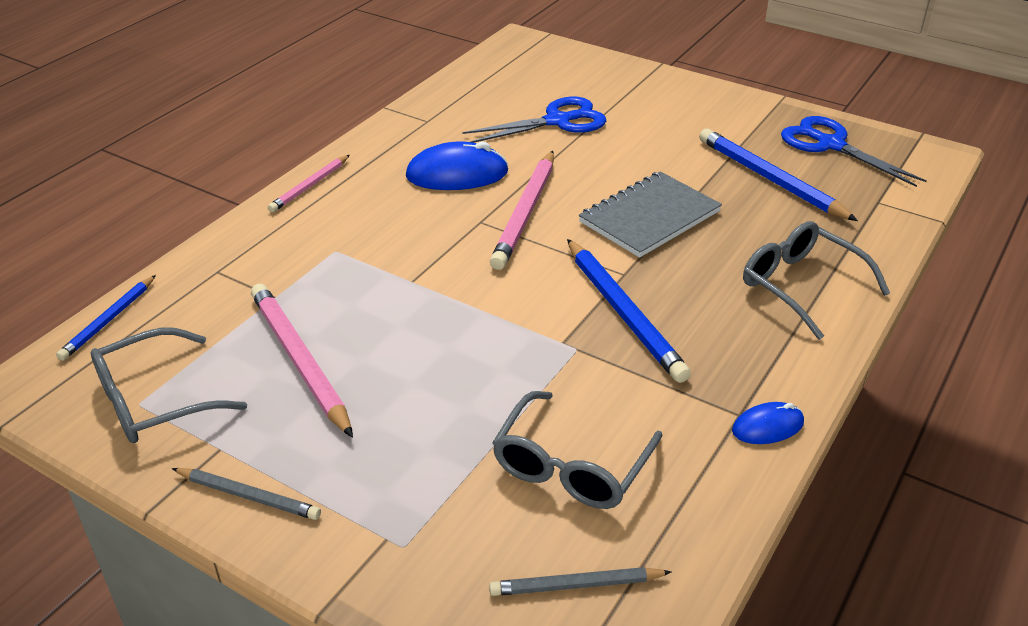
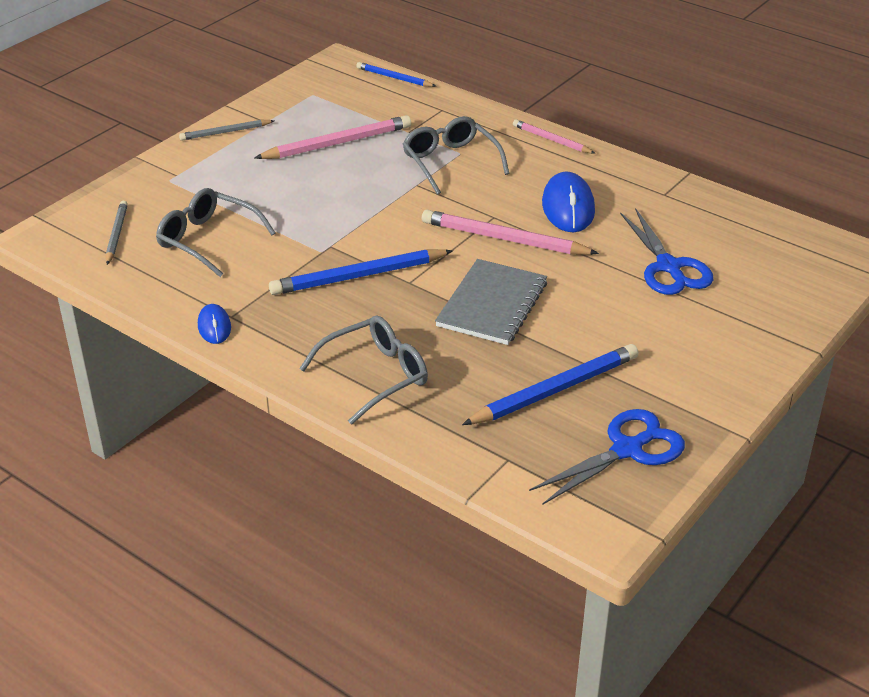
camera: 95 degrees right, 0 degrees up
(154, 401) = (313, 99): grey glasses -> grey glasses (450, 162)
(249, 496) = (225, 132): grey pencil -> grey pencil turned 45 degrees clockwise
(649, 217) = (492, 304): grey notebook -> grey notebook turned 60 degrees clockwise

